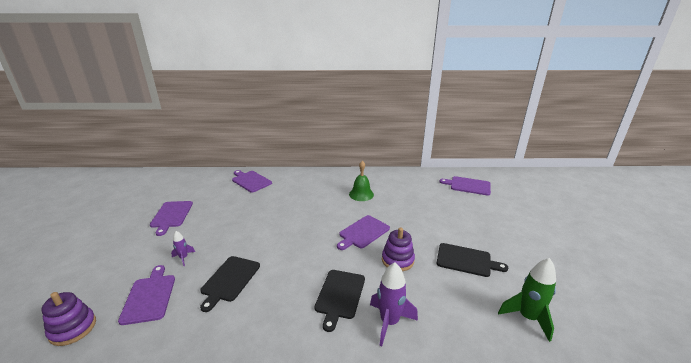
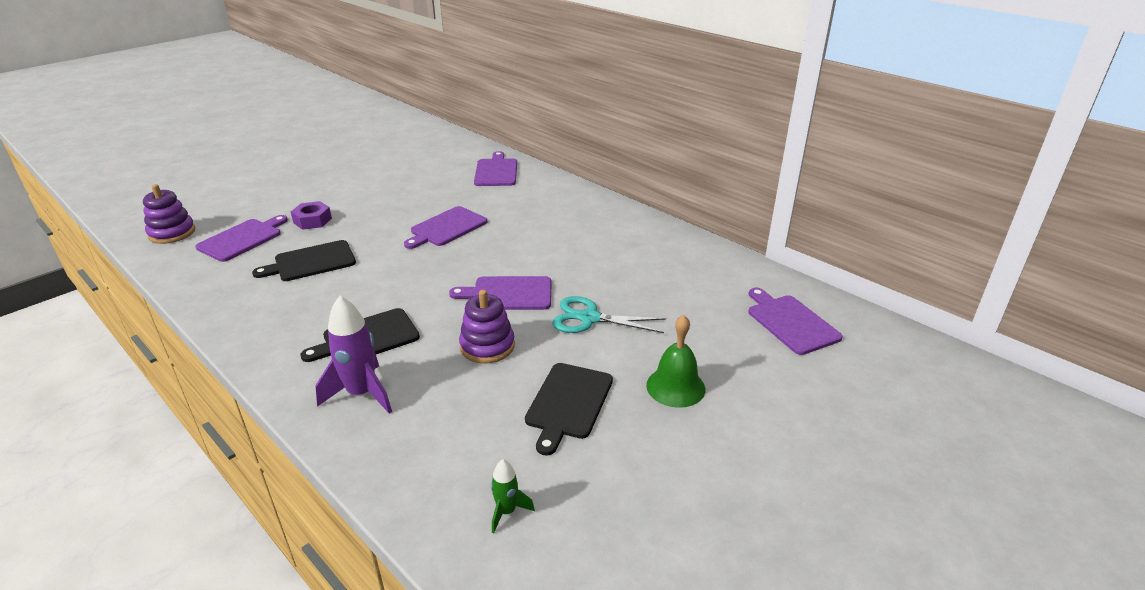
camera: 45 degrees right, 5 degrees up
(171, 215) = (366, 174): purple cutting board -> purple cutting board (446, 228)
(183, 258) = (312, 220): purple rocket -> purple nut
(361, 194) = (594, 249): green bell -> green bell (675, 387)
(411, 223) = (589, 318): none -> turquoise scissors
(466, 260) = (568, 403): black cutting board -> black cutting board turned 45 degrees clockwise
(527, 318) = (507, 512): green rocket -> green rocket, size x0.53

